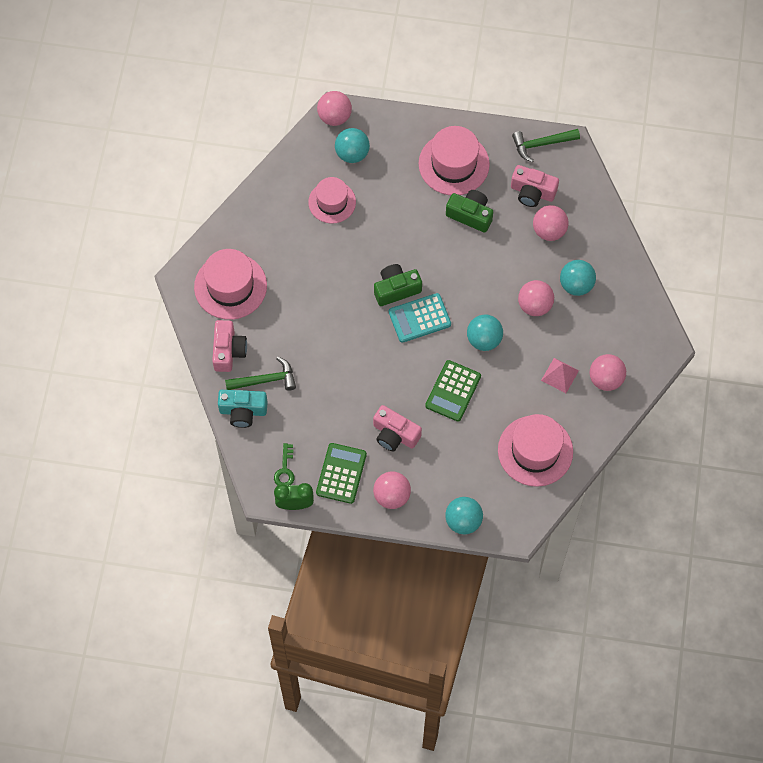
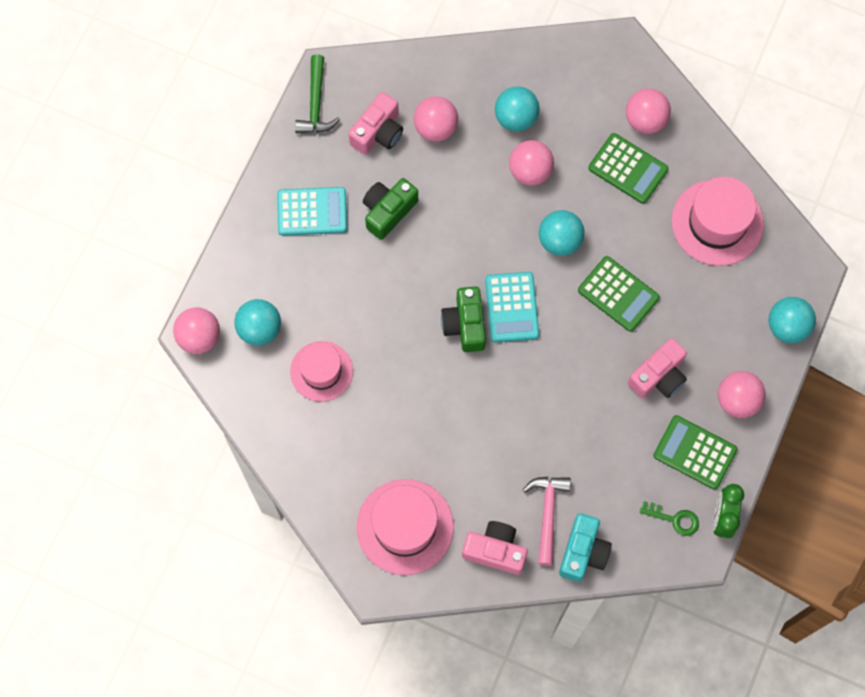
camera: 75 degrees left, 5 degrees up
(265, 380) = (547, 514): green hammer -> pink hammer
(454, 164) = (312, 212): pink hat -> turquoise calculator
(560, 375) = (628, 169): pink pyramid -> green calculator

